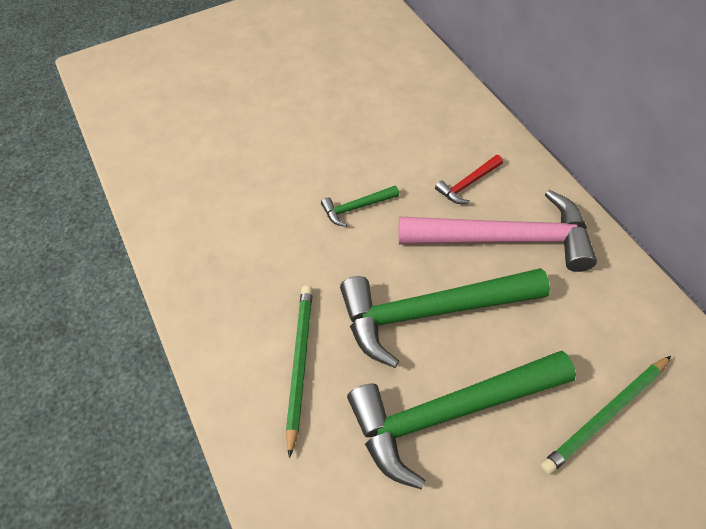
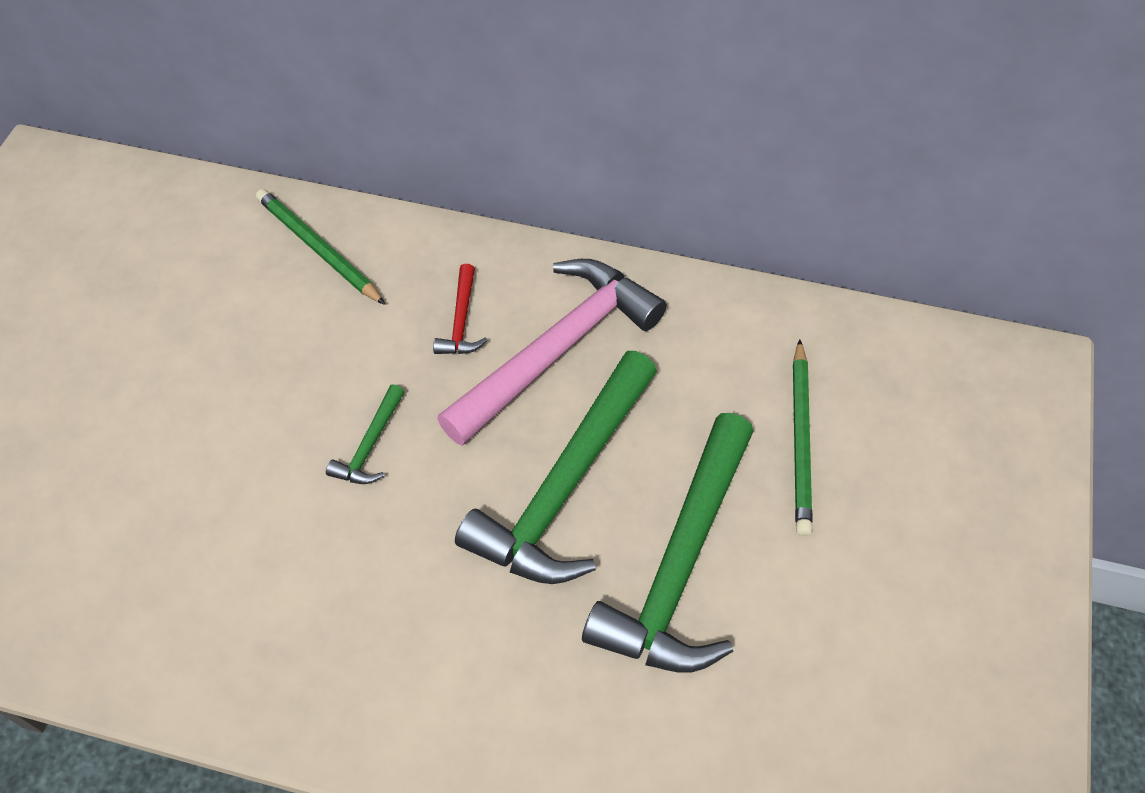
camera: 50 degrees left, 0 degrees up
(299, 364) = (495, 660): green pencil -> green pencil (318, 249)

